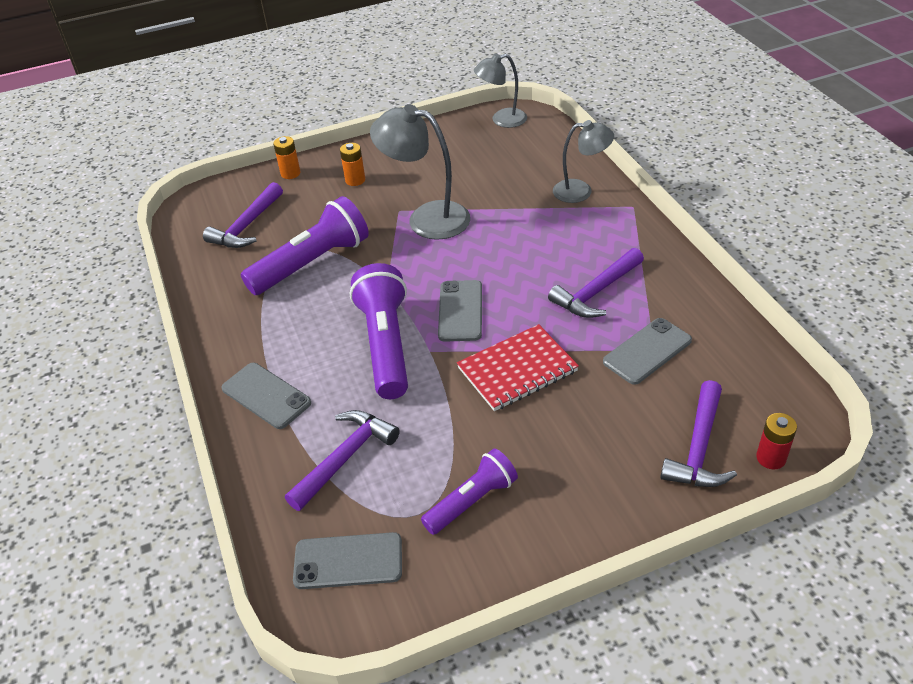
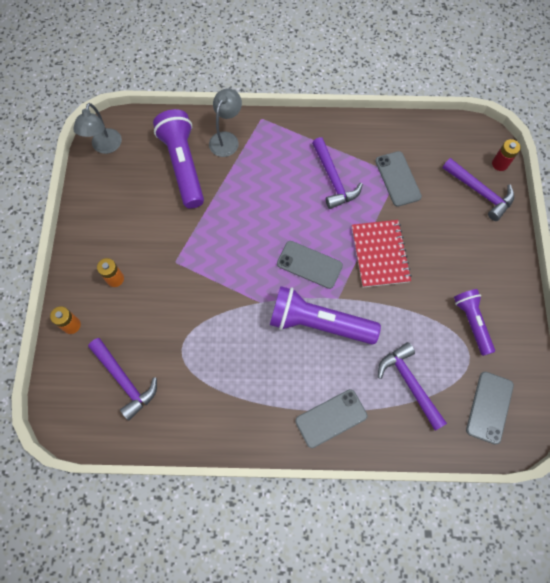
camera: 70 degrees left, 25 degrees up
(312, 263) = (203, 344): purple flashlight -> purple flashlight (183, 165)
(426, 218) = (196, 246): grey lamp -> none

